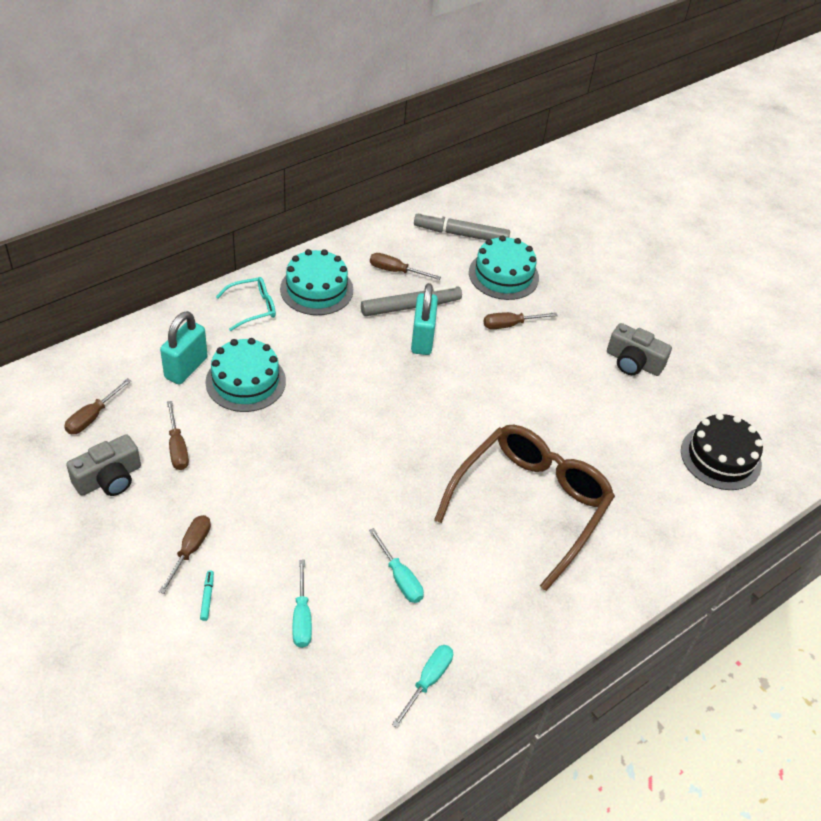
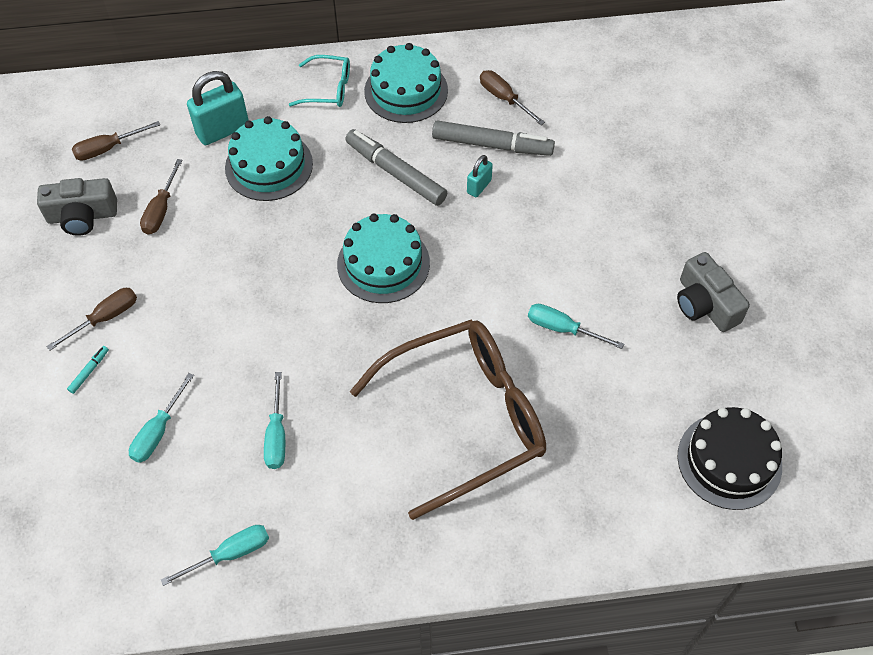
camera: 35 degrees right, 10 degrees up
(422, 339) = (479, 186): turquoise padlock -> turquoise padlock, size x0.54
(461, 234) = (608, 79): grey marker -> grey marker (395, 173)
(503, 275) = (623, 144): turquoise cake -> turquoise cake (383, 264)
(510, 325) = (589, 206): brown screwdriver -> none
(552, 415) = (562, 329): none -> turquoise screwdriver

